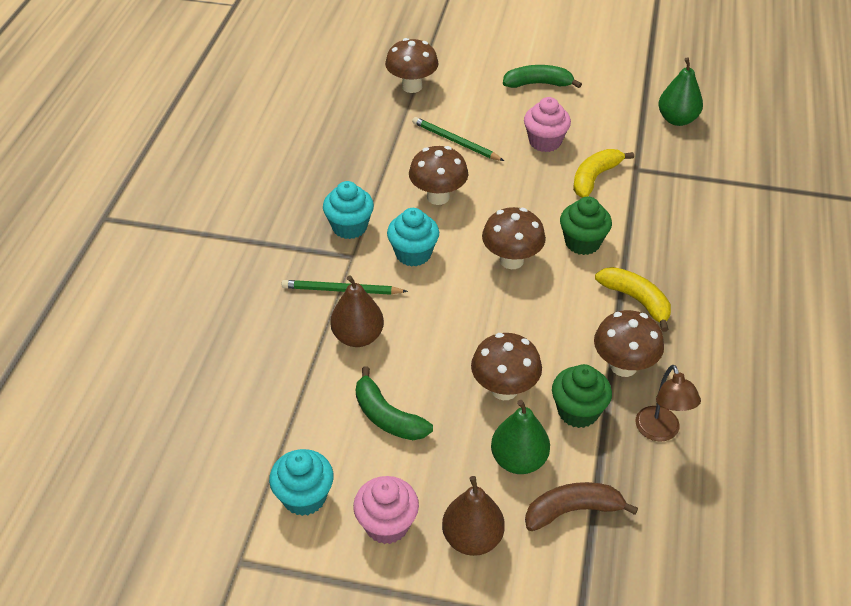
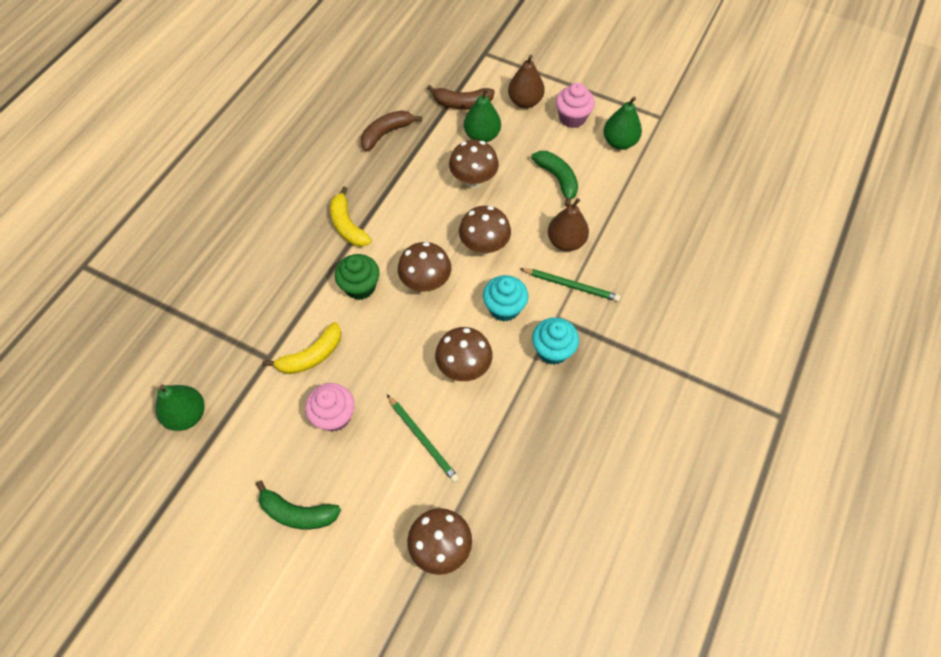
camera: 165 degrees left, 15 degrees up
(304, 497) = (619, 142): turquoise cupcake -> green pear
(578, 411) = (431, 156): green cupcake -> none
(623, 366) = (385, 179): brown mushroom -> brown mushroom (484, 246)
(660, 432) = (386, 133): brown lamp -> brown banana

